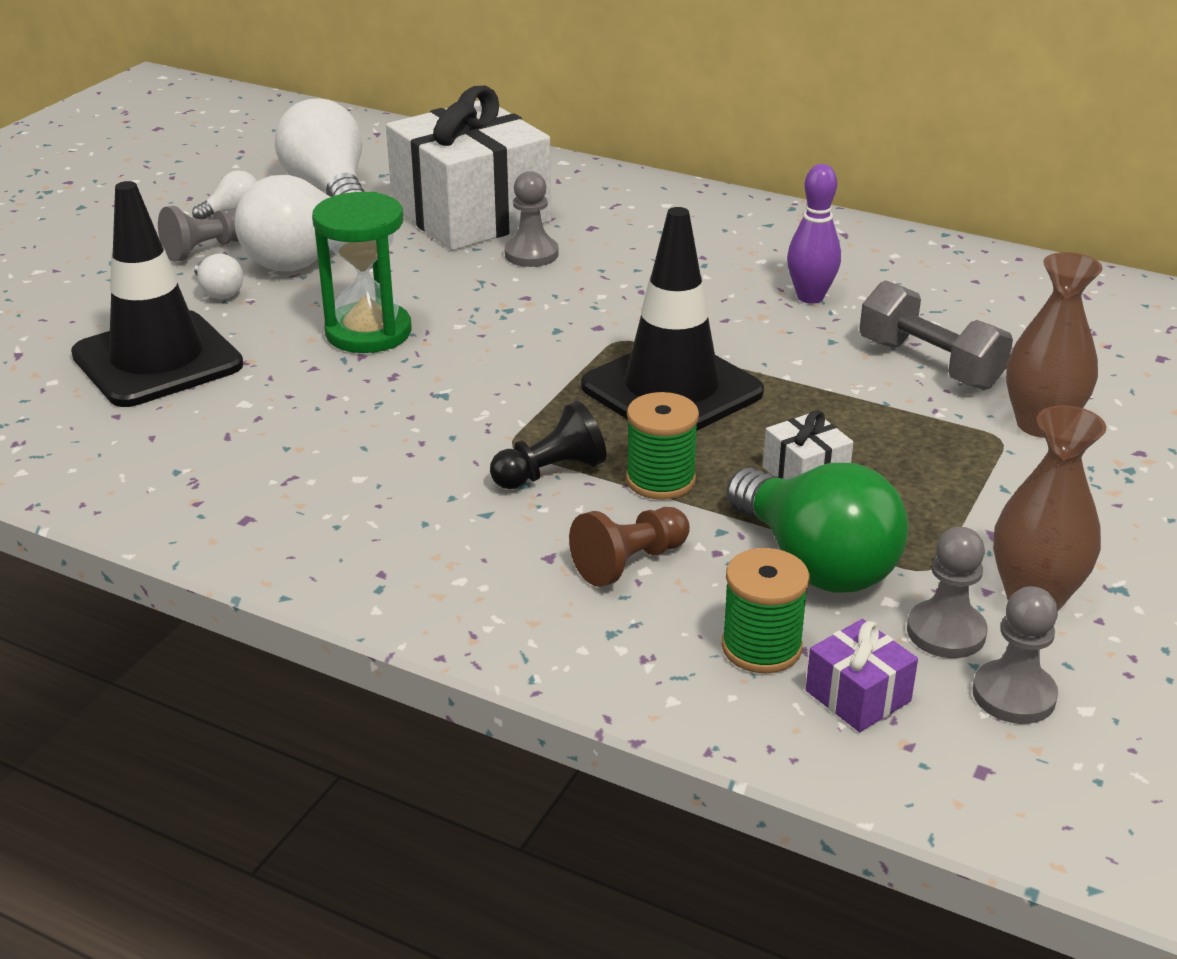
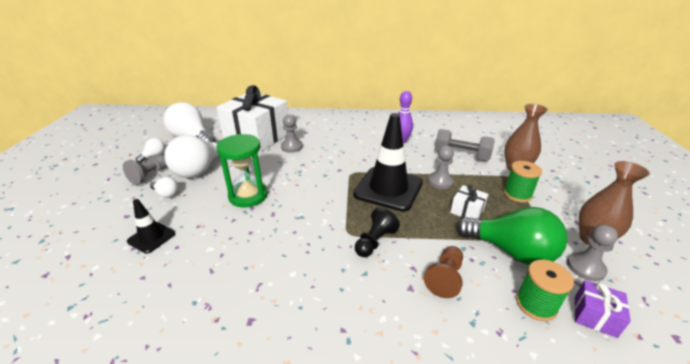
camera: 25 degrees left, 0 degrees up
(157, 360) = (151, 237): black traffic cone -> black traffic cone, size x0.50
(660, 480) = (420, 231): green spool -> green spool (517, 194)
(1014, 695) = (639, 290): grey pawn -> grey pawn (440, 181)

